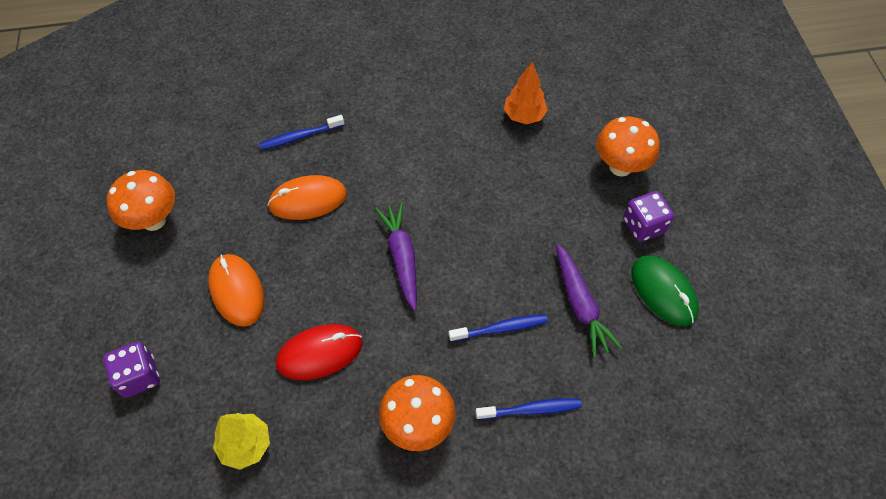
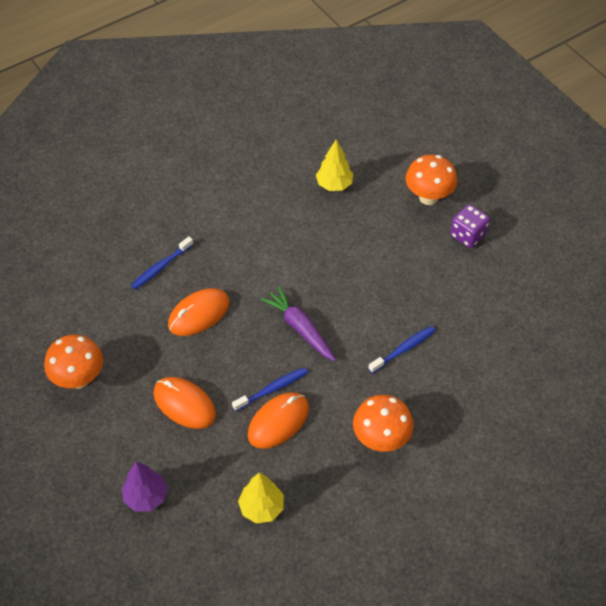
camera: 25 degrees left, 5 degrees down
(139, 376) = (146, 497): purple dice -> purple tree
(319, 353) = (278, 421): red mouse -> orange mouse
(524, 116) = (334, 184): orange tree -> yellow tree
(530, 409) = (455, 396): blue toothbrush -> blue toothbrush (272, 389)
(580, 304) = (452, 309): purple carrot -> none
(663, 291) = (505, 277): green mouse -> none

